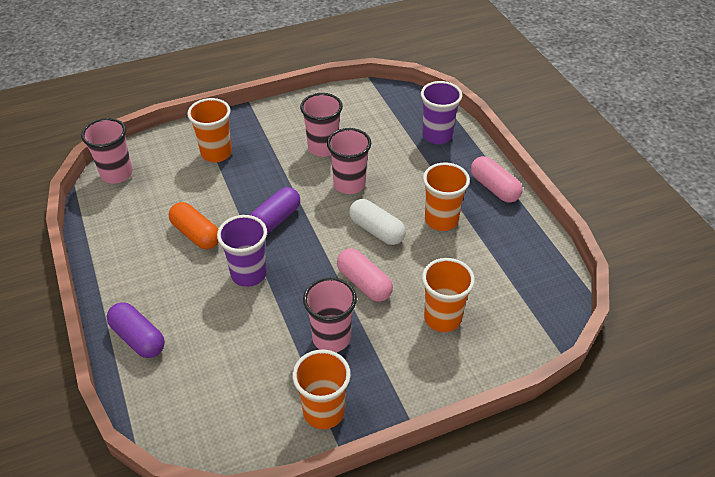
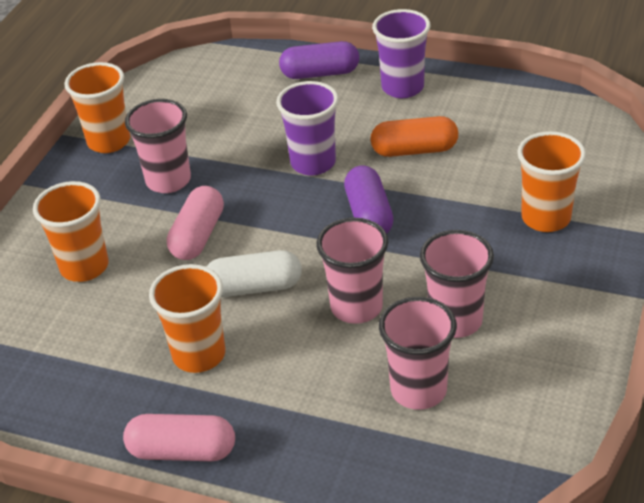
camera: 135 degrees right, 5 degrees down
(117, 174) = (585, 128): pink cup -> pink cup (418, 390)
(364, 283) = (198, 236): pink capsule -> pink capsule turned 75 degrees counterclockwise
(437, 135) = (351, 465): purple cup -> purple cup (402, 87)

